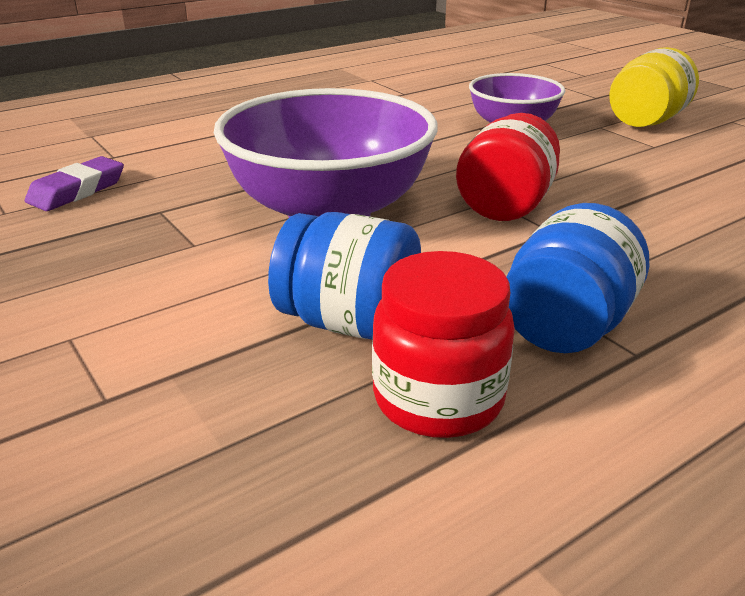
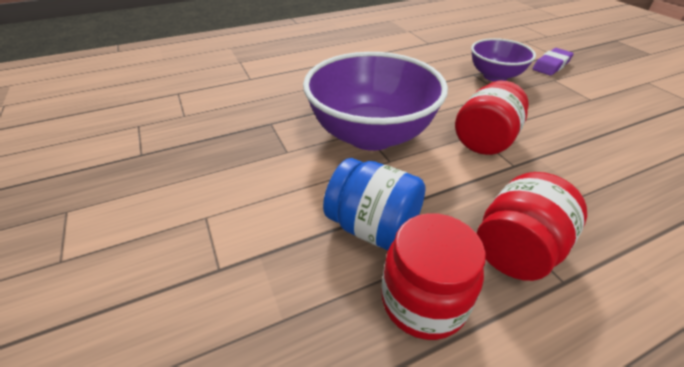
camera: 10 degrees right, 10 degrees up
(77, 191) = (226, 103): purple eraser -> purple eraser (551, 65)
(566, 326) = (516, 249): blue jar -> red jar
(646, 121) = (586, 78): yellow jar -> none

